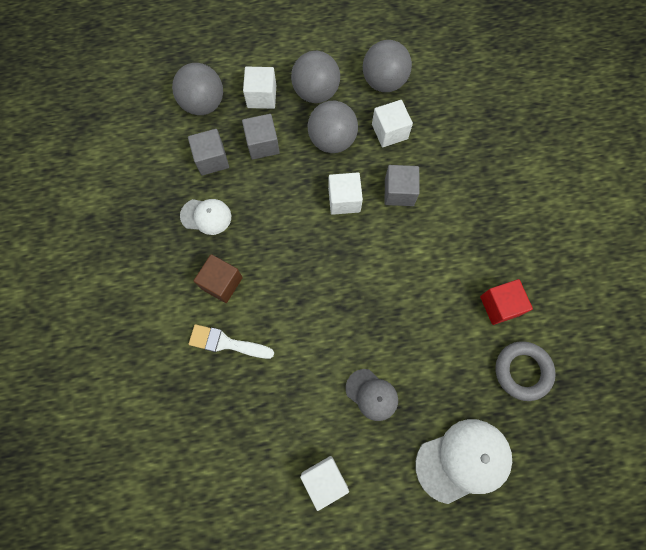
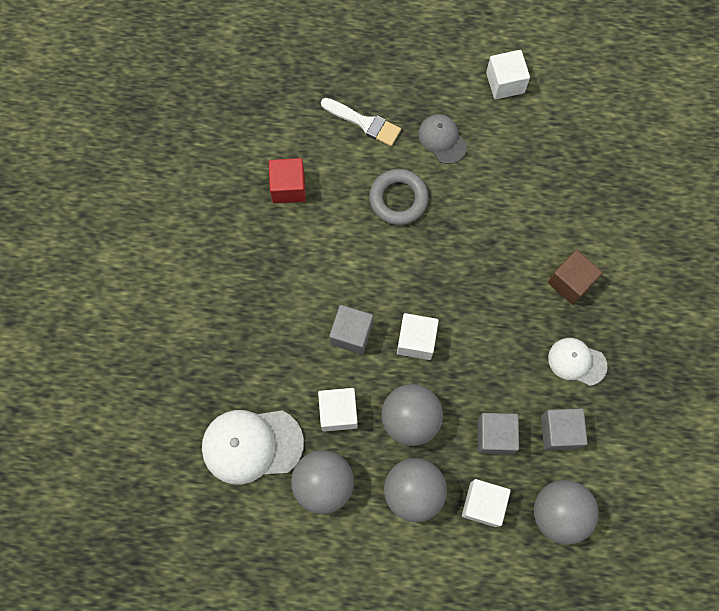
camera: 165 degrees left, 0 degrees up
(226, 343) = (575, 221): white brush -> white brush (364, 123)
(463, 460) = (375, 67): white cap -> white cap (252, 445)
(522, 371) = (291, 124): grey ring -> grey ring (398, 199)

